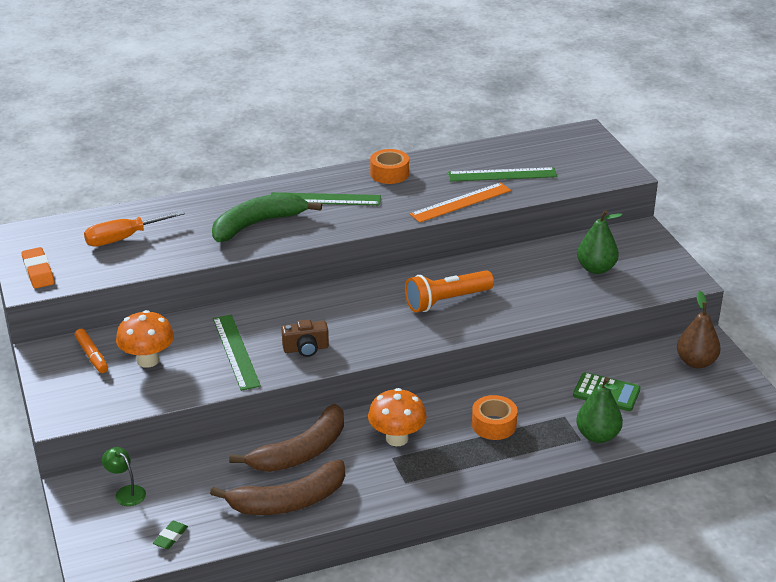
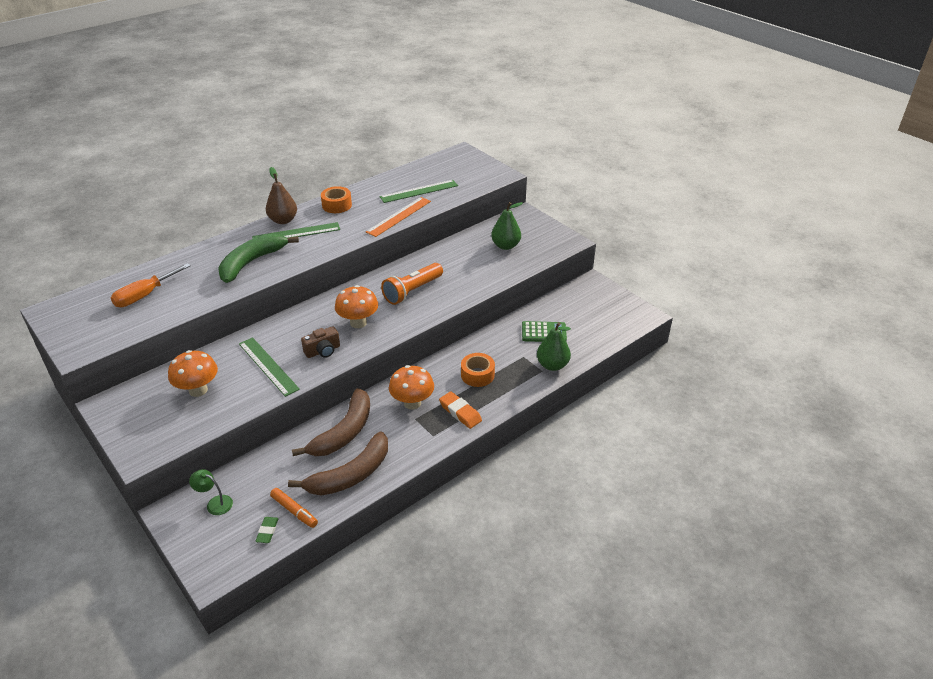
camera: 20 degrees left, 5 degrees up
(38, 272) = (80, 338): orange eraser -> orange eraser (460, 412)
(92, 355) = (148, 397): orange marker -> orange marker (294, 511)
(362, 325) = (358, 323): none -> orange mushroom
(696, 362) = (592, 297): brown pear -> brown pear (283, 220)

